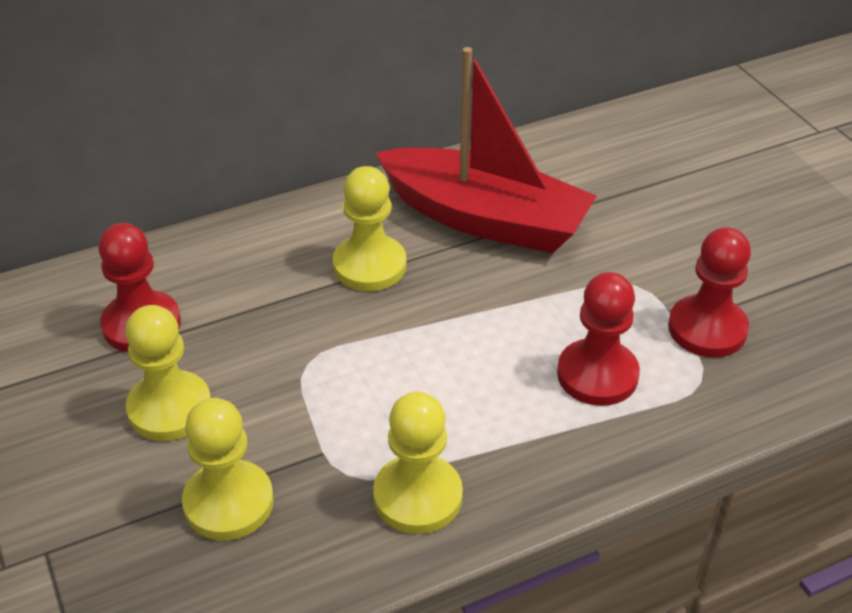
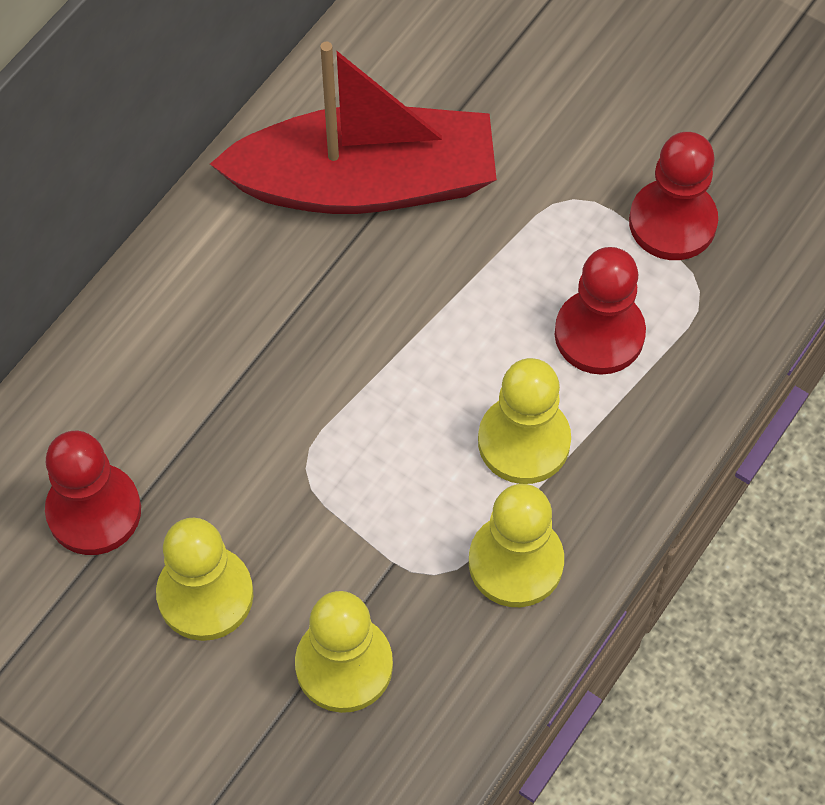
camera: 30 degrees left, 20 degrees up
(369, 266) = (284, 310): yellow pawn -> yellow pawn (524, 441)

